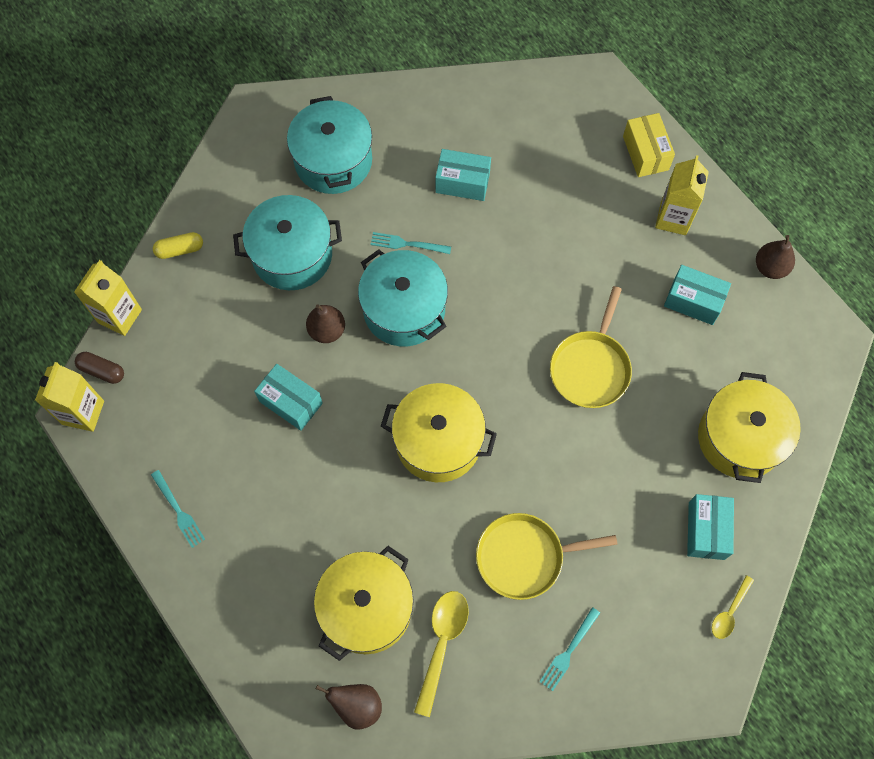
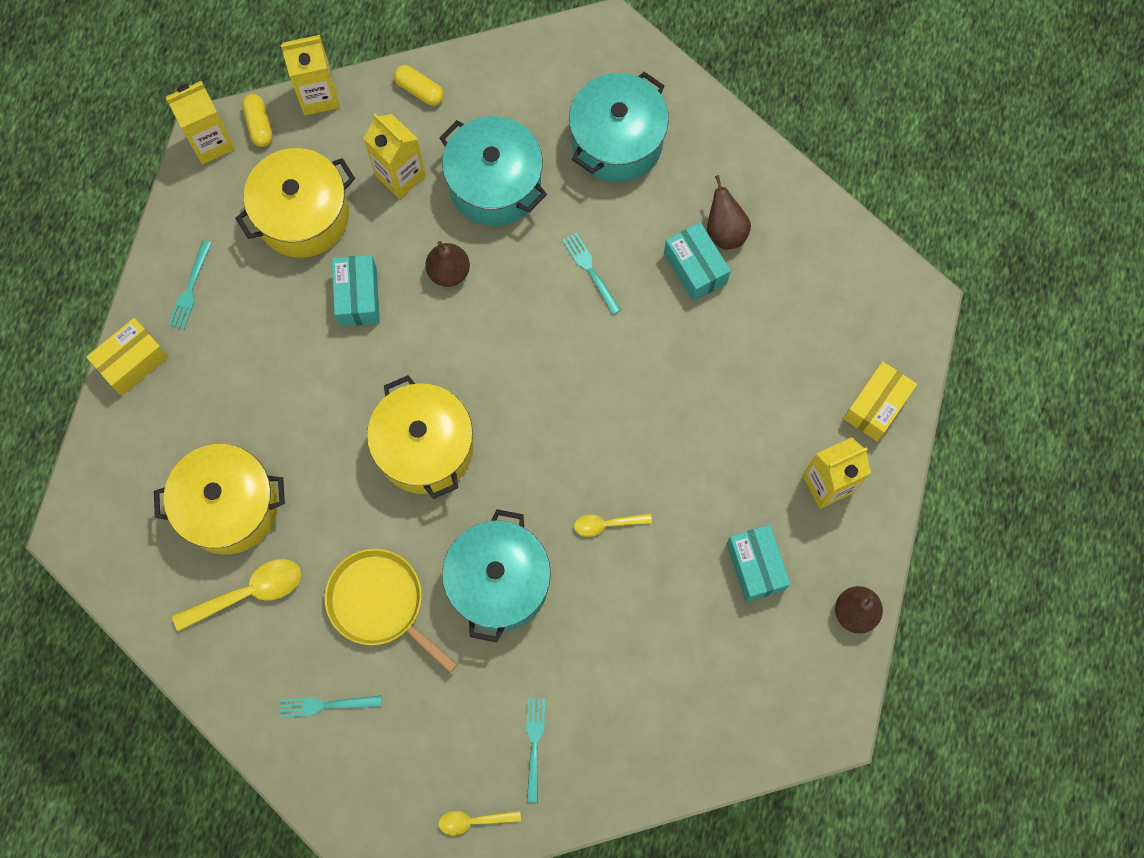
camera: 50 degrees right, 5 degrees up
(102, 371) = (259, 125): brown capsule -> yellow capsule
(196, 594) = (133, 362): none -> yellow box
(229, 308) = (400, 175): none -> yellow carton
(357, 705) = (142, 565): brown pear -> brown pear (725, 231)
(404, 309) = (524, 319): turquoise pot -> turquoise pot (499, 582)
(590, 368) = (606, 524): yellow pan -> yellow spoon
(706, 530) = (534, 744): turquoise box -> turquoise fork
(740, 438) = (650, 710): yellow pot -> yellow pot (303, 216)

